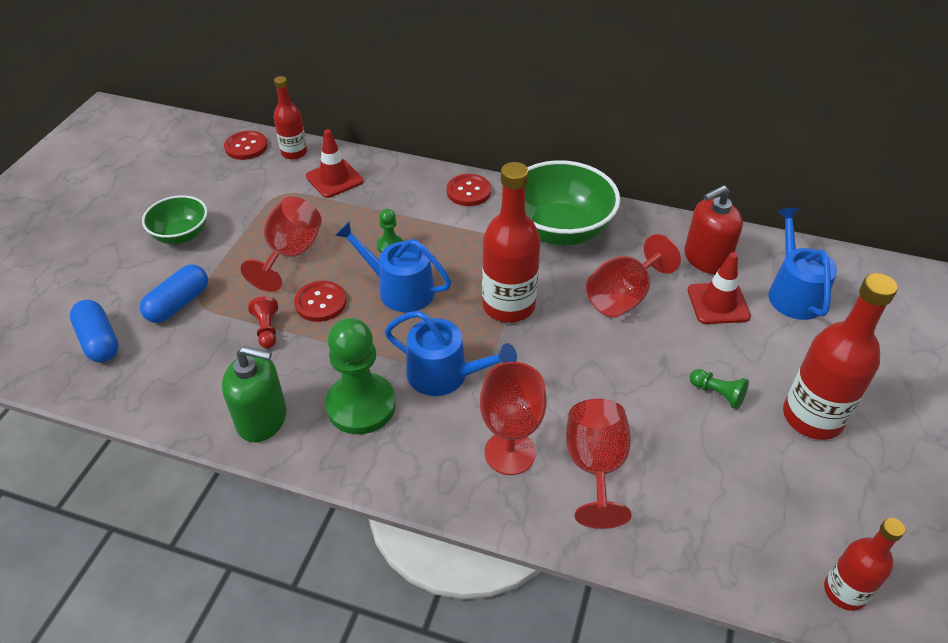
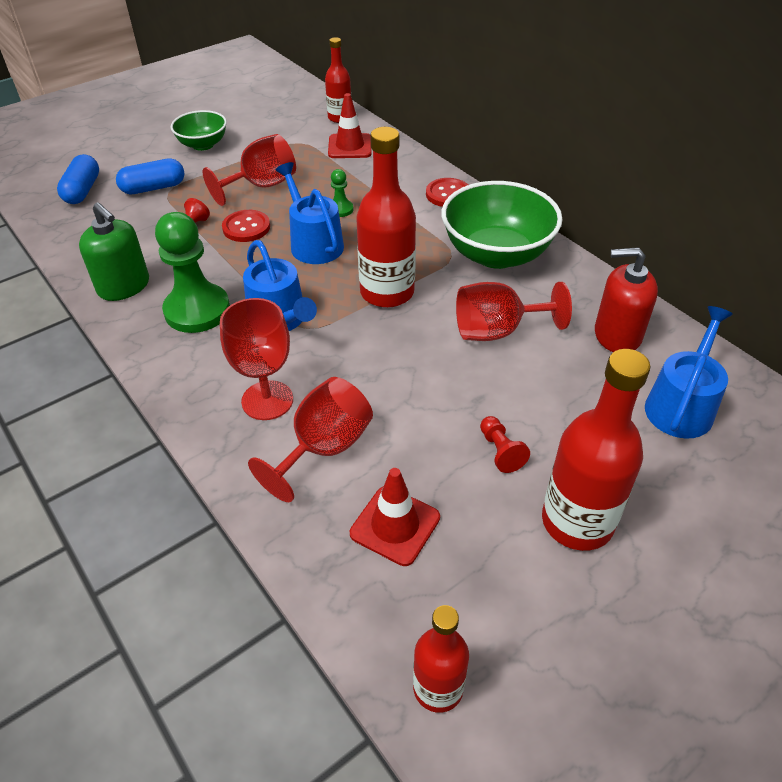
camera: 35 degrees right, 0 degrees up
(246, 147) = (309, 102): red button -> none
(717, 394) = (500, 451): green pawn -> red pawn
(718, 303) = (587, 377): red traffic cone -> red traffic cone (395, 525)

